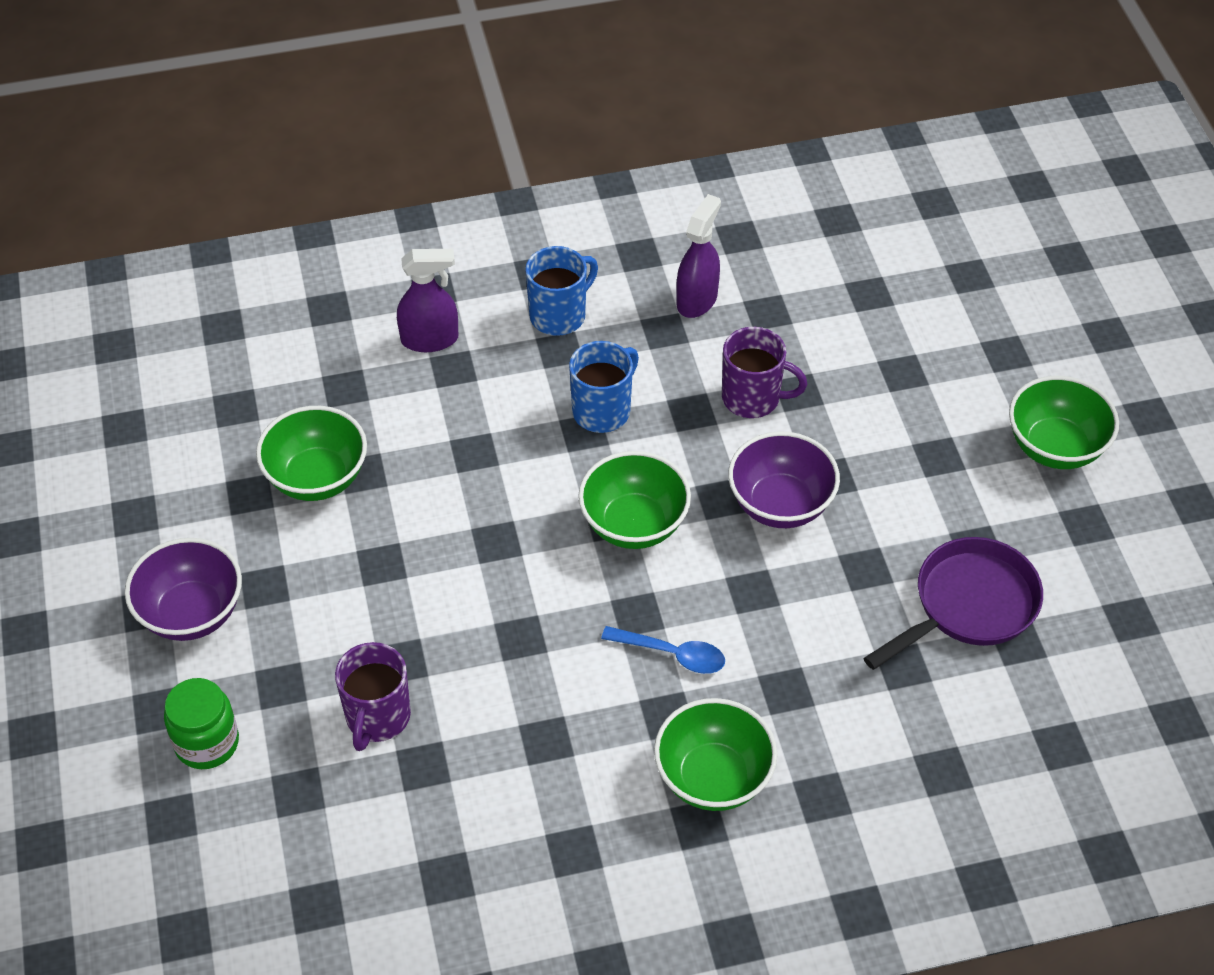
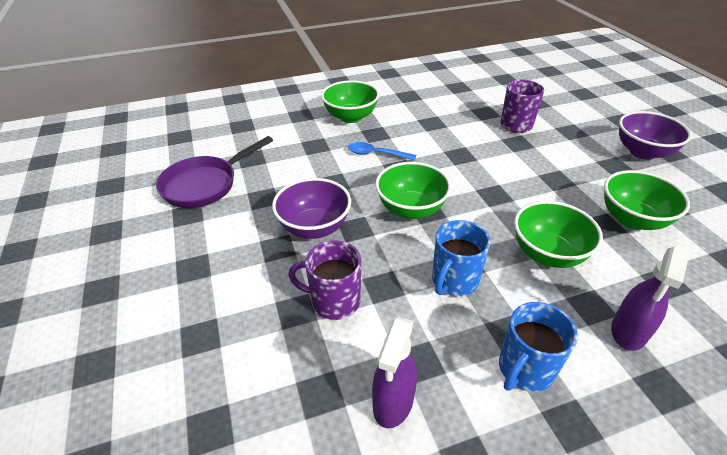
camera: 175 degrees right, 10 degrees down
(207, 743) = (588, 112): green jar -> none
(430, 339) = (628, 331): purple spray bottle -> purple spray bottle turned 45 degrees counterclockwise
(1055, 447) = (97, 281): green bowl -> green bowl (548, 254)

